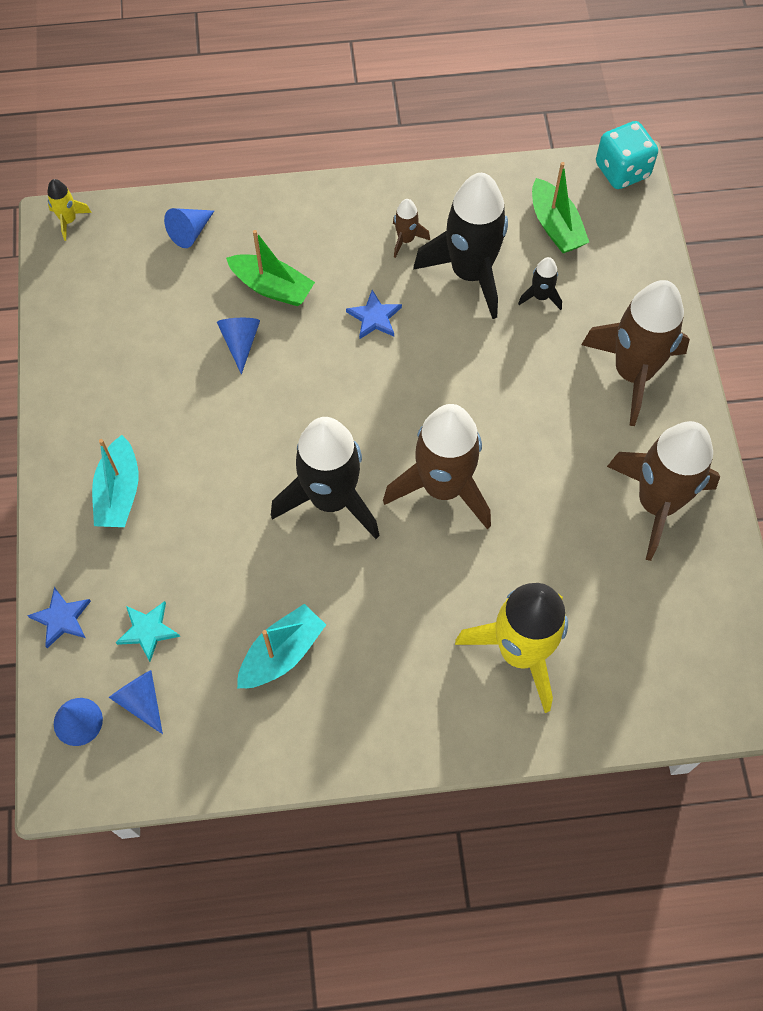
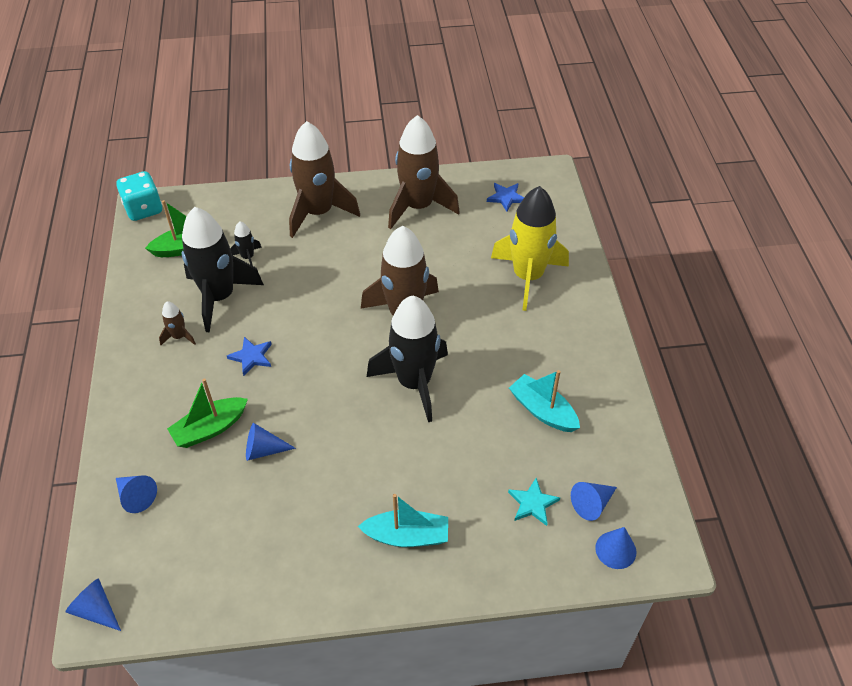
camera: 90 degrees left, 15 degrees down
(61, 618) = (528, 572): blue star -> blue star (506, 197)
(68, 220) = (96, 610): yellow rocket -> blue cone
(272, 287) = (210, 428): green boat -> green boat turned 150 degrees counterclockwise

